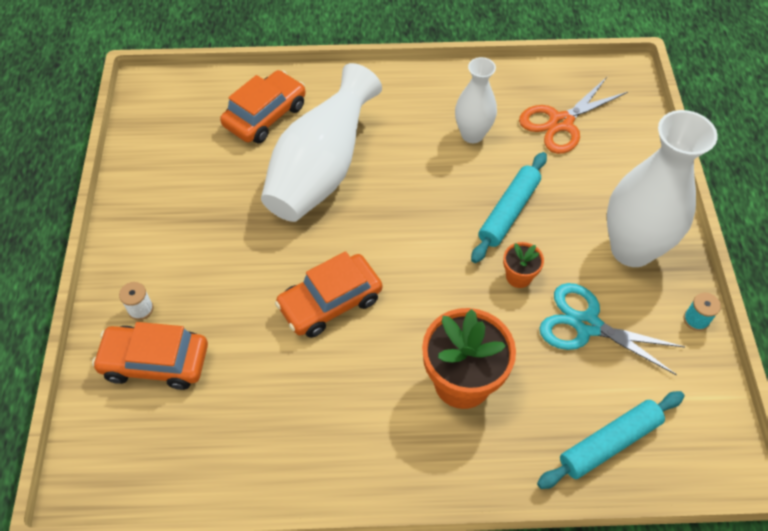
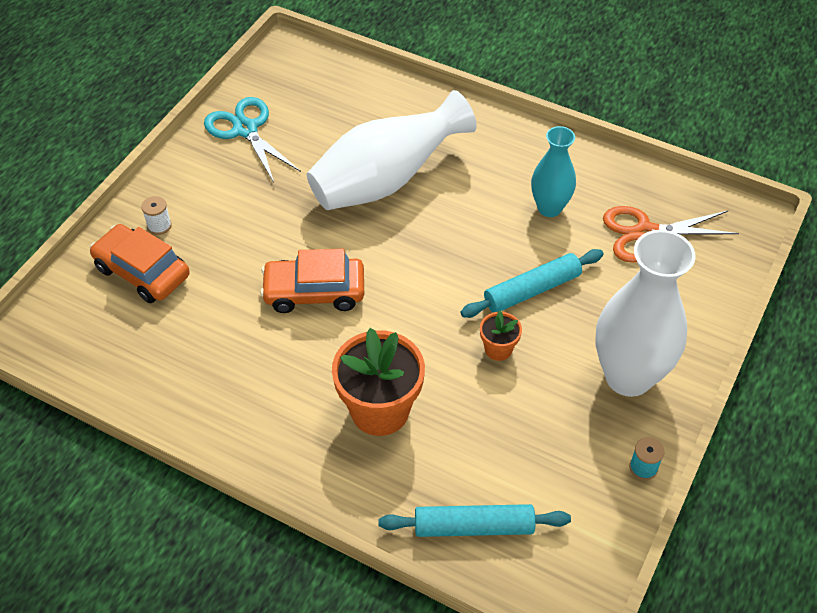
camera: 30 degrees right, 5 degrees down
(265, 115) = (371, 113): orange car -> none
(472, 134) = (549, 208): white vase -> turquoise vase
(587, 325) = (531, 420): turquoise scissors -> turquoise scissors (245, 129)

